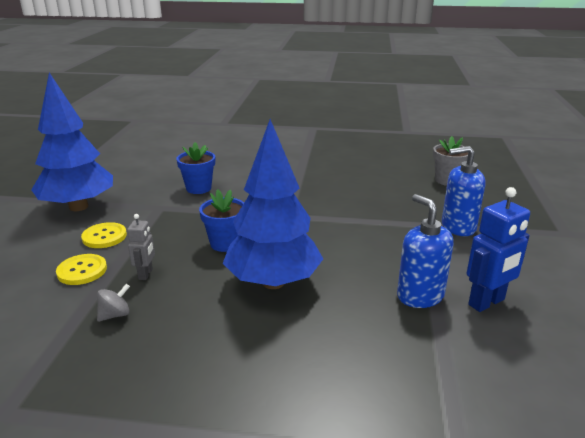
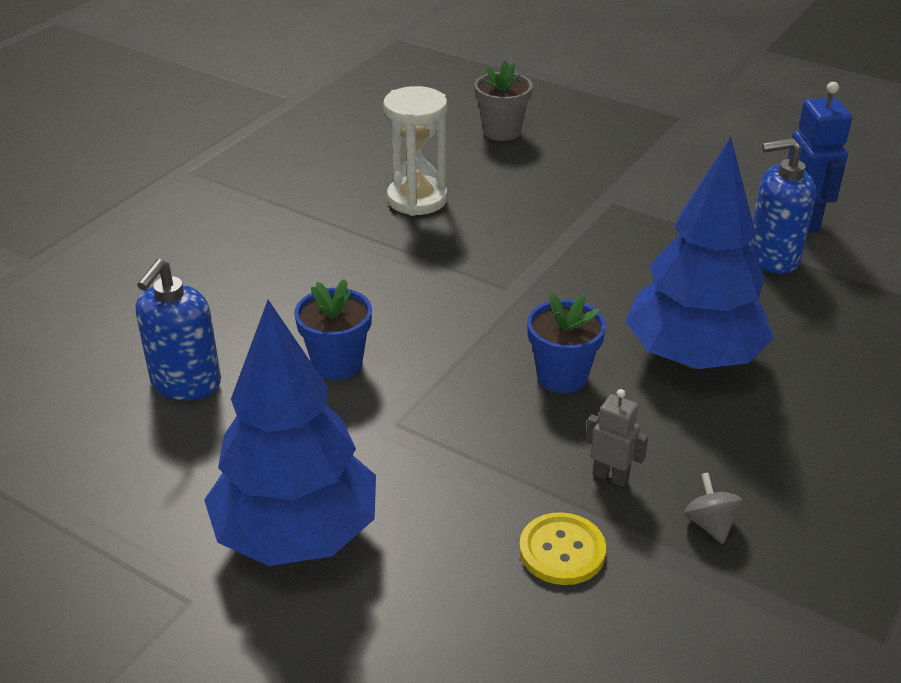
camera: 65 degrees left, 10 degrees up
(104, 237) = (454, 510): yellow button -> none
(350, 175) = (417, 199): none -> white hourglass
(458, 227) = (635, 174): blue soap dispenser -> blue soap dispenser (185, 383)

